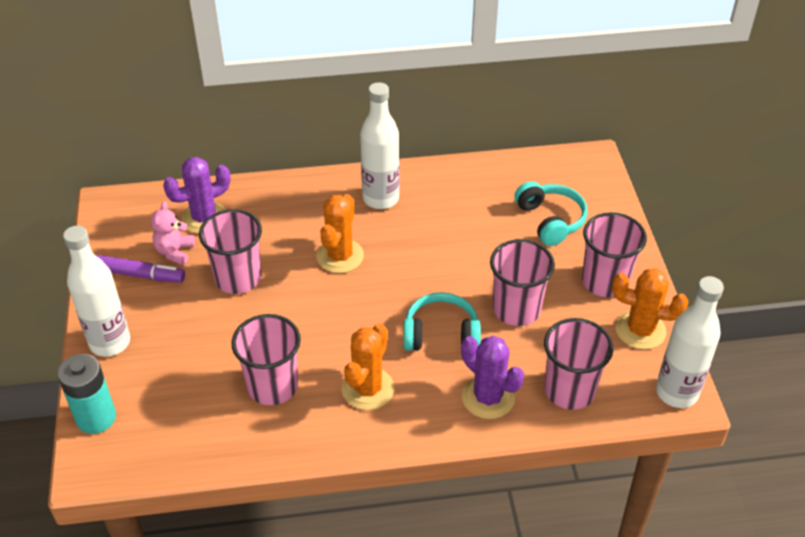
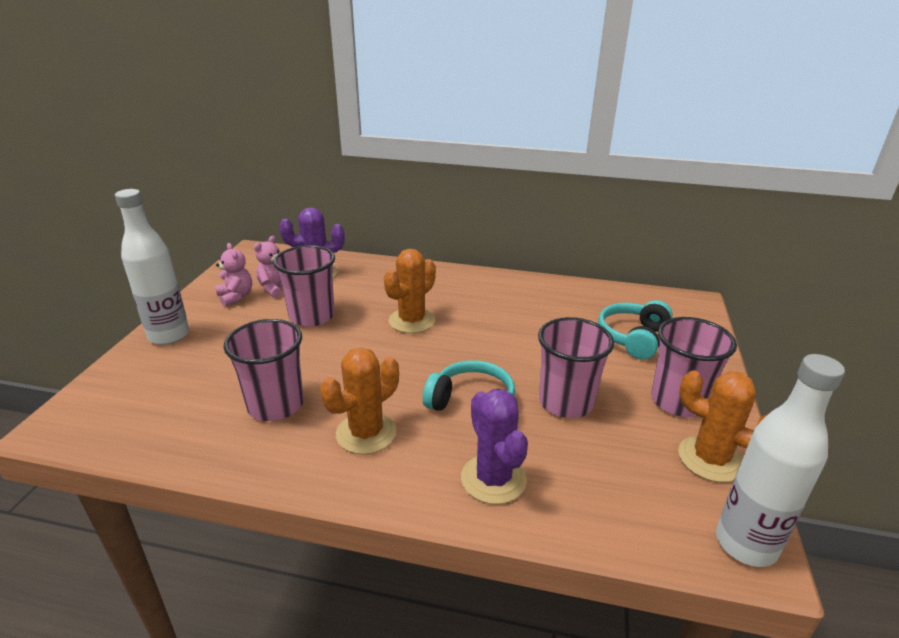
camera: 20 degrees right, 15 degrees down
(96, 417) = (101, 387): turquoise battery -> none
(140, 275) = (236, 297): purple marker -> pink teddy bear
(380, 198) = (474, 290): white bottle -> none
(550, 220) = (633, 338): turquoise headphones -> turquoise headphones turned 150 degrees counterclockwise
(569, 390) = (597, 499): pink cup -> none

